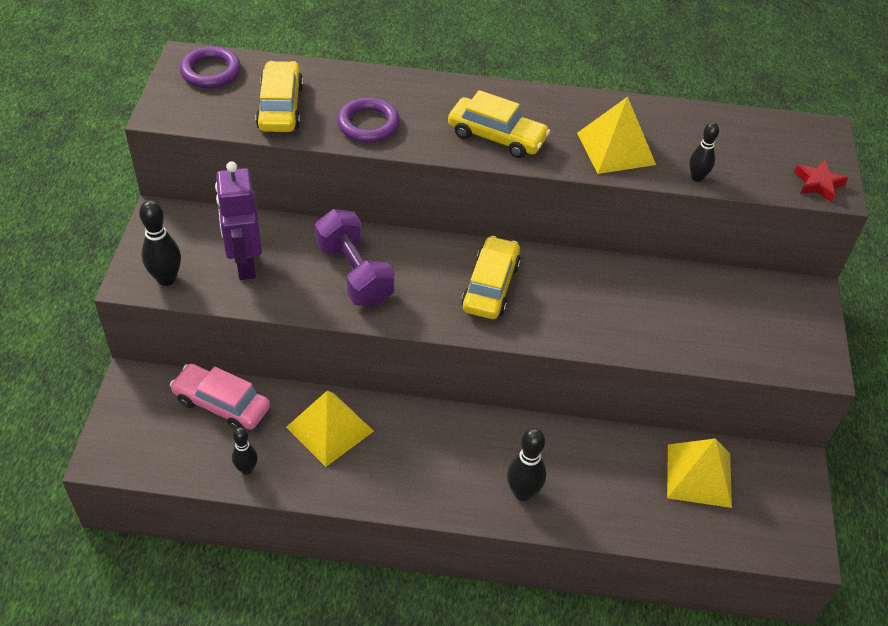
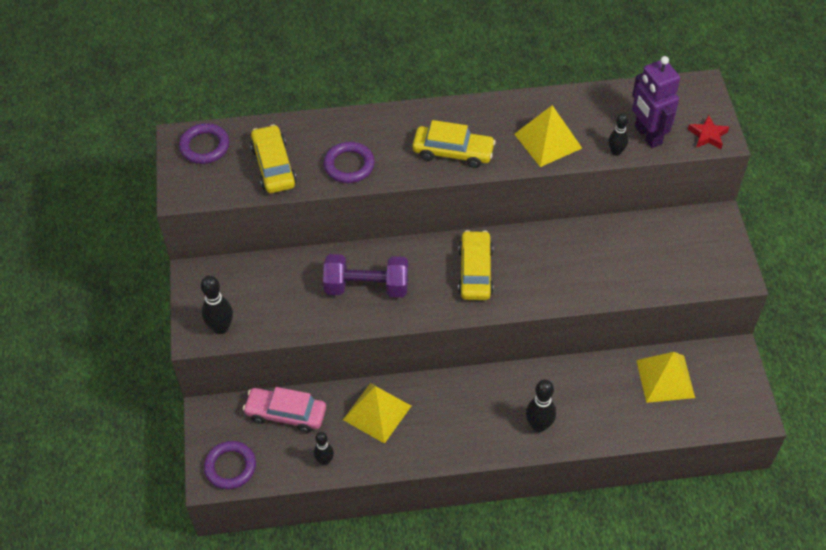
camera: 10 degrees left, 5 degrees up
(132, 448) = (230, 467): none -> purple ring
(245, 264) = (278, 300): purple robot -> purple robot (647, 135)
(354, 274) = (367, 287): purple dumbbell -> purple dumbbell turned 45 degrees counterclockwise

